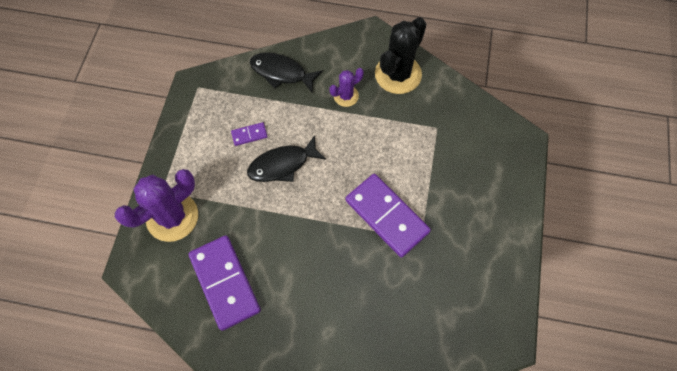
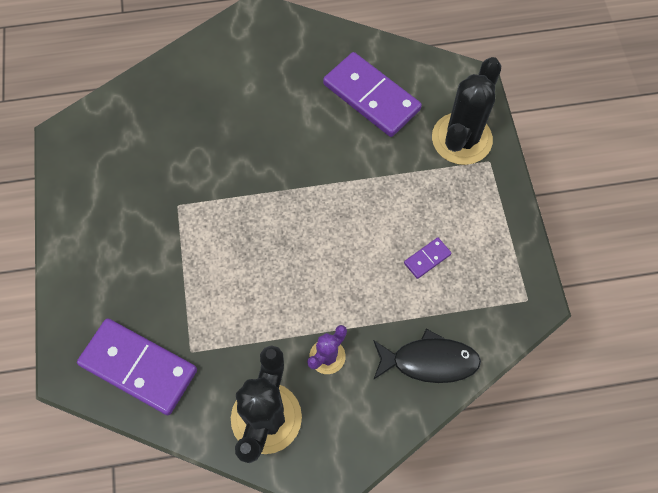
camera: 160 degrees right, 0 degrees up
(172, 217) = (461, 139): purple cactus -> black cactus
(282, 164) = (369, 235): black fish -> none
(386, 216) = (224, 216): purple domino -> purple domino (139, 367)

